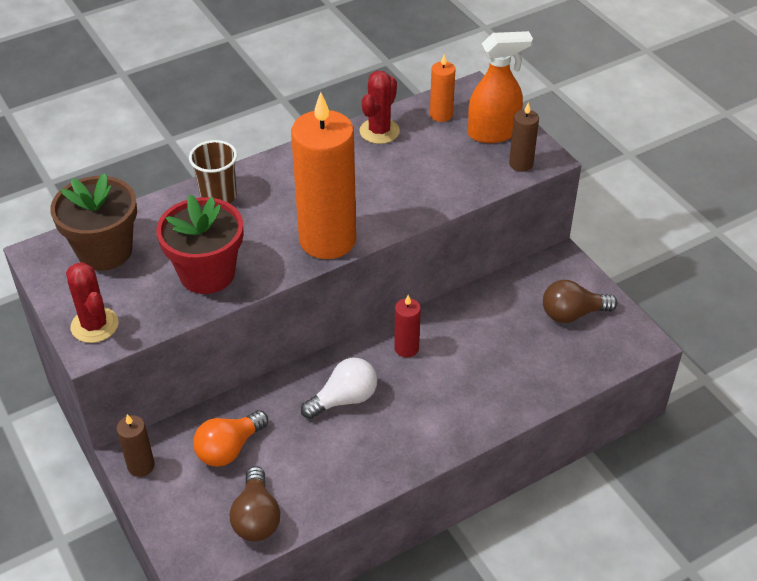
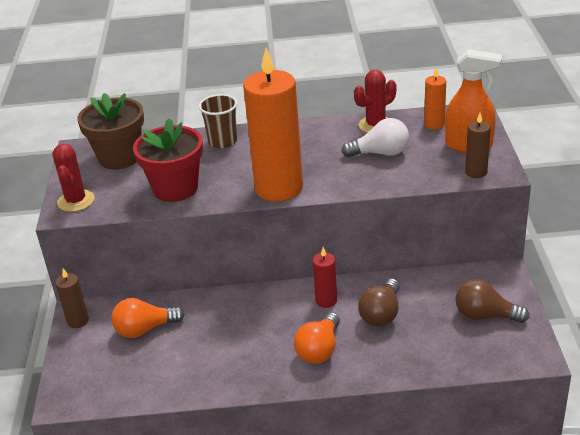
camera: 30 degrees right, 10 degrees down
(256, 517) = (129, 383): brown light bulb -> brown light bulb (381, 314)
(344, 399) = (252, 322): white light bulb -> white light bulb (380, 153)
(435, 406) = (319, 350): none -> orange light bulb

